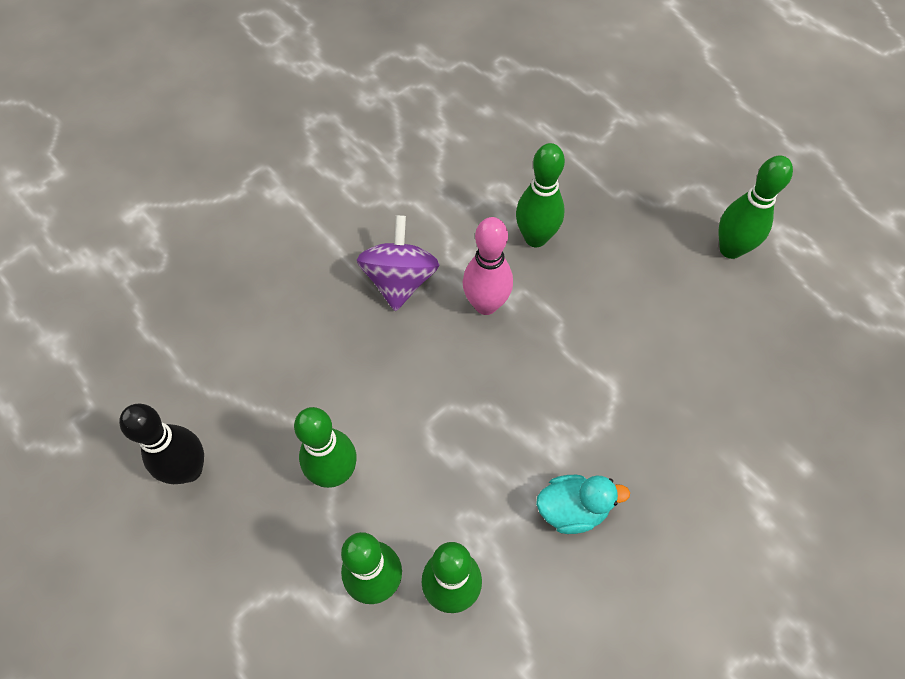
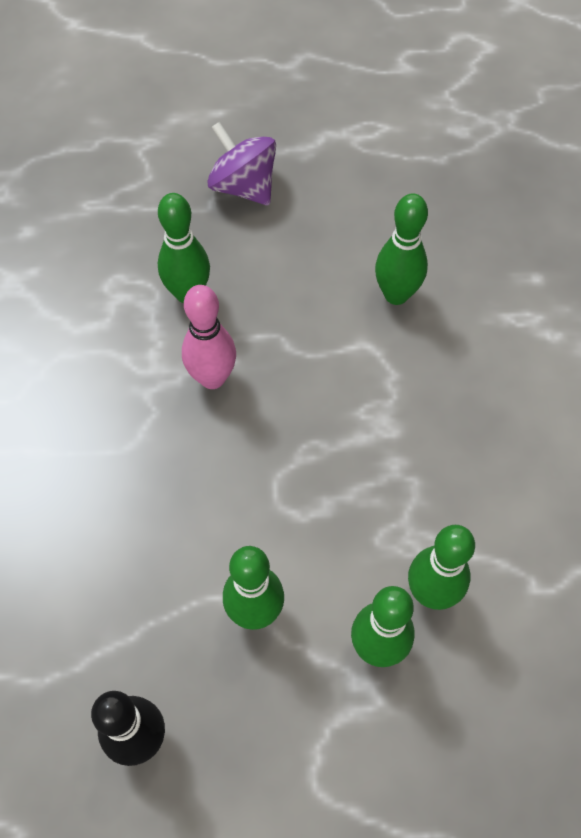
camera: 50 degrees left, 0 degrees up
(400, 280) = (124, 425): purple spinning top -> purple spinning top (243, 186)
(572, 509) = (440, 454): turquoise duck -> none
(730, 249) = (331, 176): green bowling pin -> green bowling pin (396, 294)

